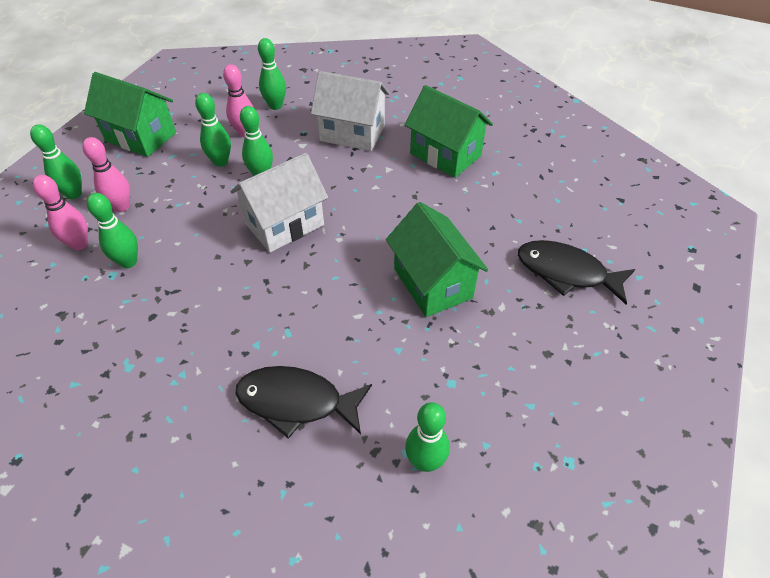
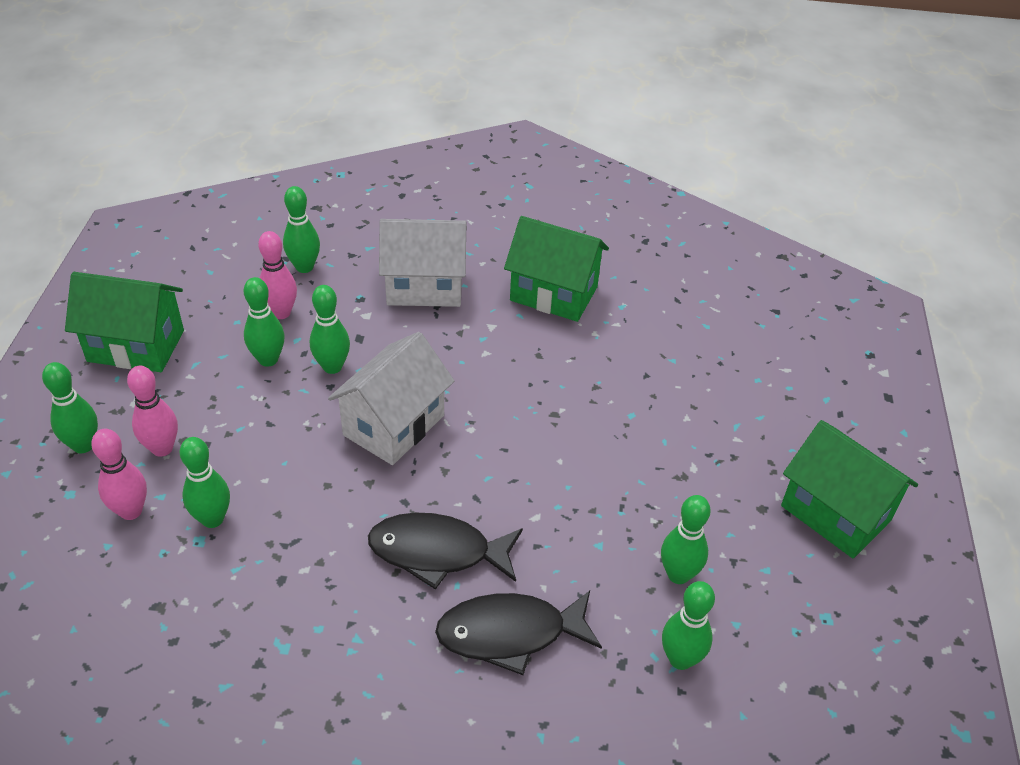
camera: 20 degrees left, 5 degrees down
(433, 283) = (605, 458): green house -> green house (835, 513)
(453, 390) = (678, 574): none -> green bowling pin
(566, 272) = (748, 411): black fish -> black fish (438, 552)

